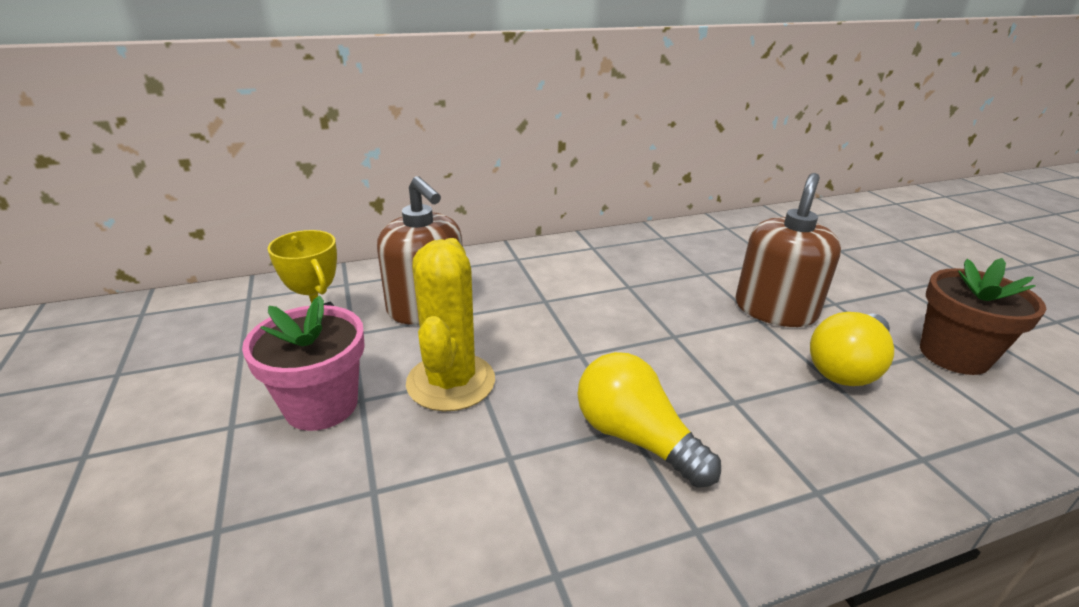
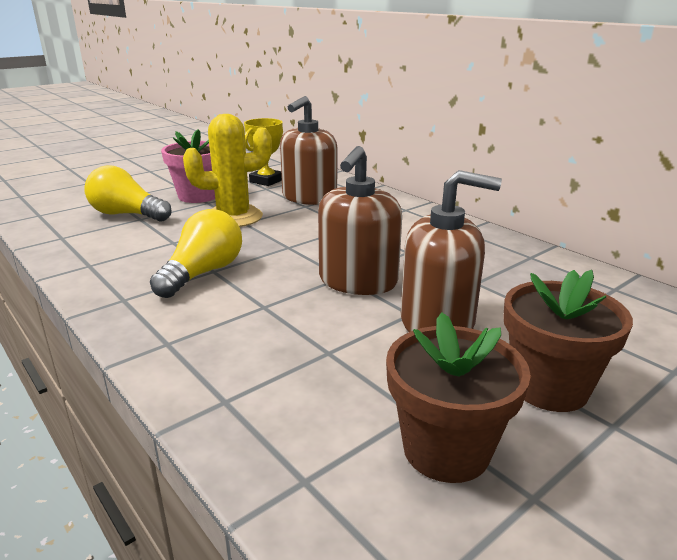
camera: 70 degrees right, 5 degrees down
(689, 329) = (358, 281): none -> brown soap dispenser
(847, 367) = (356, 363): yellow light bulb -> yellow light bulb (127, 214)
(867, 295) = (549, 387): none -> brown flower pot

